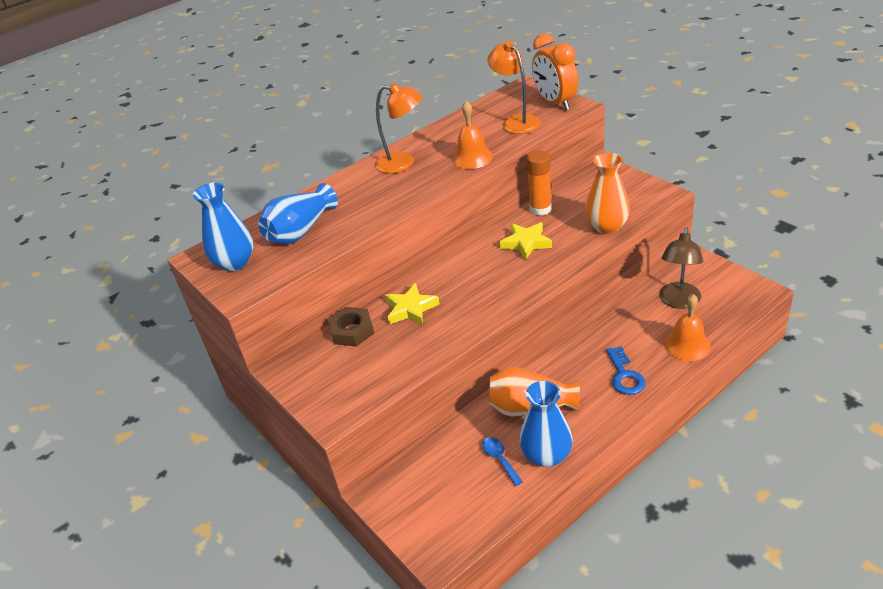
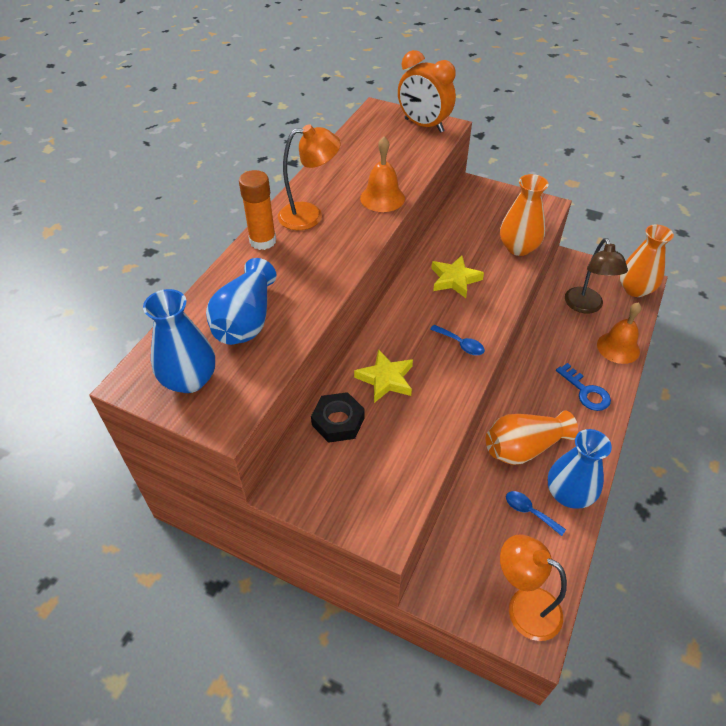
camera: 30 degrees left, 10 degrees up
(352, 331) = (338, 421): brown nut -> black nut
(493, 295) = (460, 344): none -> blue spoon
(516, 121) = (399, 150): orange lamp -> orange lamp (524, 606)
(540, 209) = (444, 240): orange glue stick -> orange glue stick (263, 241)
(745, 296) = (635, 289): none -> orange vase

